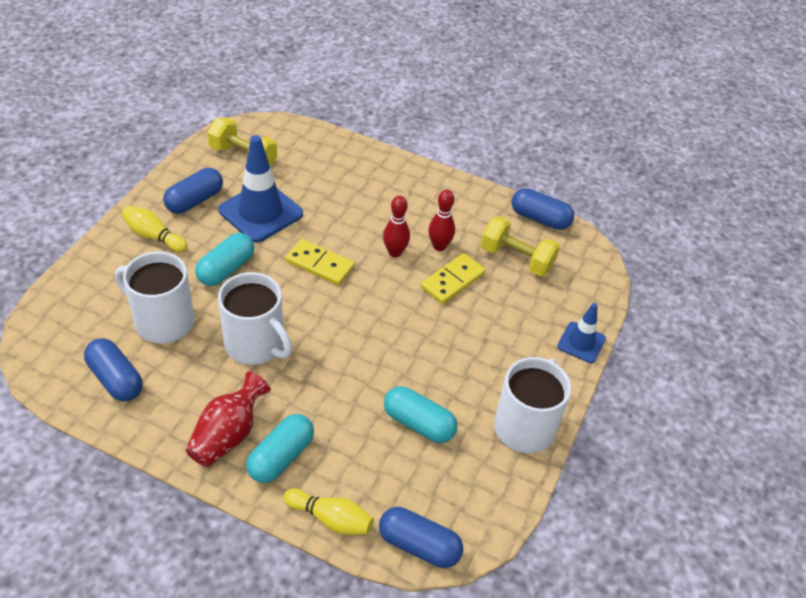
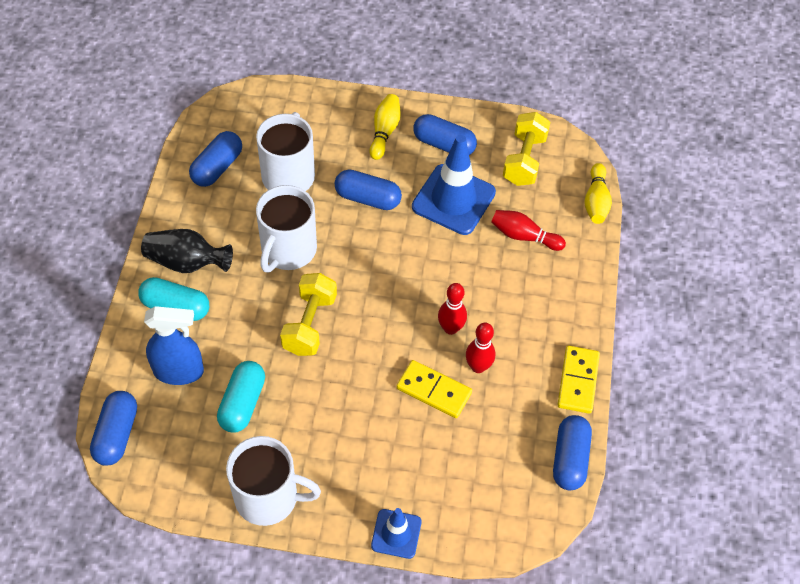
camera: 75 degrees right, 10 degrees up
(226, 269) = (368, 198): turquoise capsule -> blue capsule
(228, 434) = (187, 262): red vase -> black vase
(320, 264) = (406, 269): yellow domino -> yellow domino (578, 381)
(322, 181) = (524, 236): none -> red bowling pin
(331, 519) = (126, 361): yellow bowling pin -> yellow bowling pin (596, 201)
(362, 470) = (179, 371): none -> blue spray bottle
(516, 259) = (493, 446): yellow dumbbell -> yellow dumbbell (309, 324)

